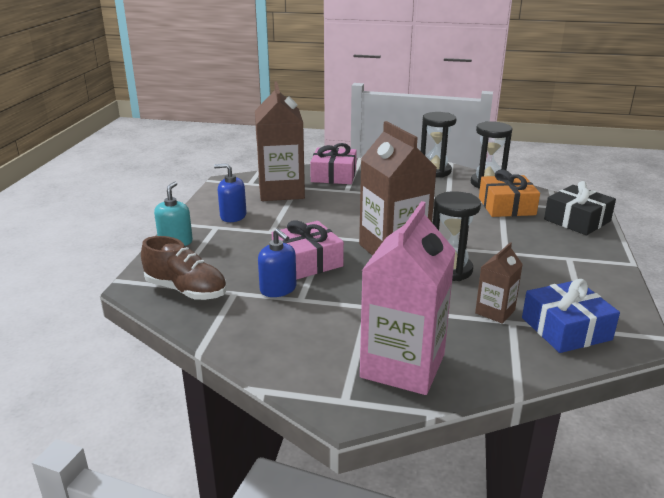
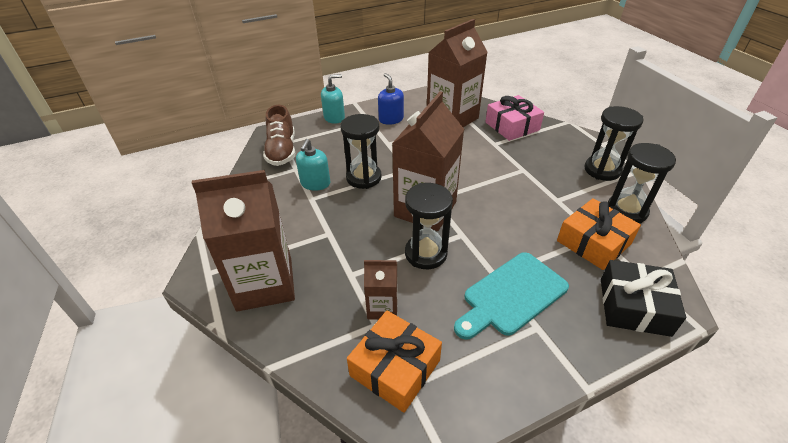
camera: 55 degrees right, 15 degrees up
(278, 289) = (315, 183): blue soap dispenser -> turquoise soap dispenser
(307, 261) = (363, 178): pink gift -> black hourglass
(402, 366) = (265, 284): pink carton -> brown carton
(531, 254) = (511, 295): none -> turquoise cutting board
(566, 329) = (395, 368): blue gift -> orange gift

